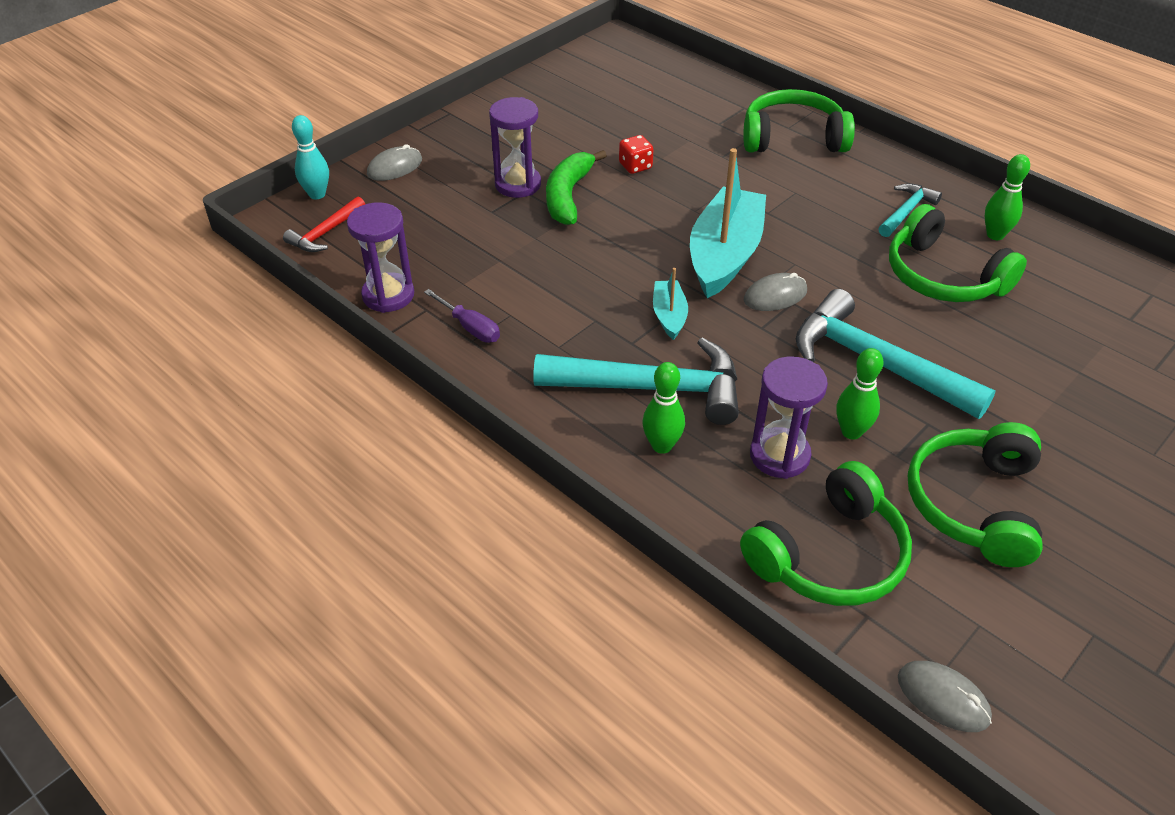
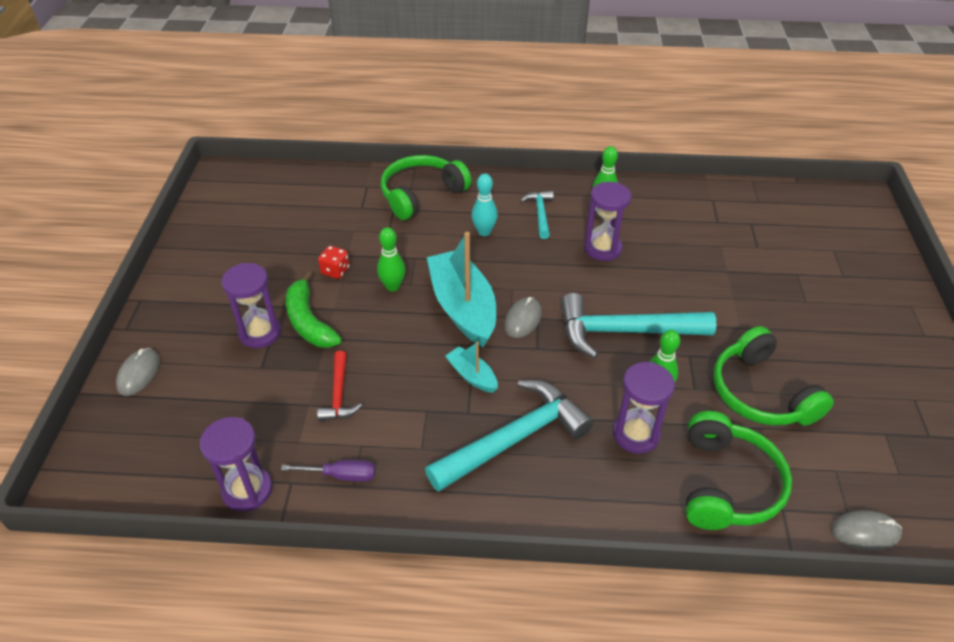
camera: 40 degrees left, 0 degrees up
(317, 194) = (89, 437): turquoise bowling pin -> turquoise bowling pin (484, 232)
(325, 233) = (134, 468): red hammer -> red hammer (339, 394)
(662, 446) = (562, 478): green bowling pin -> green bowling pin (393, 286)
(943, 276) = (602, 248): green headphones -> purple hourglass

